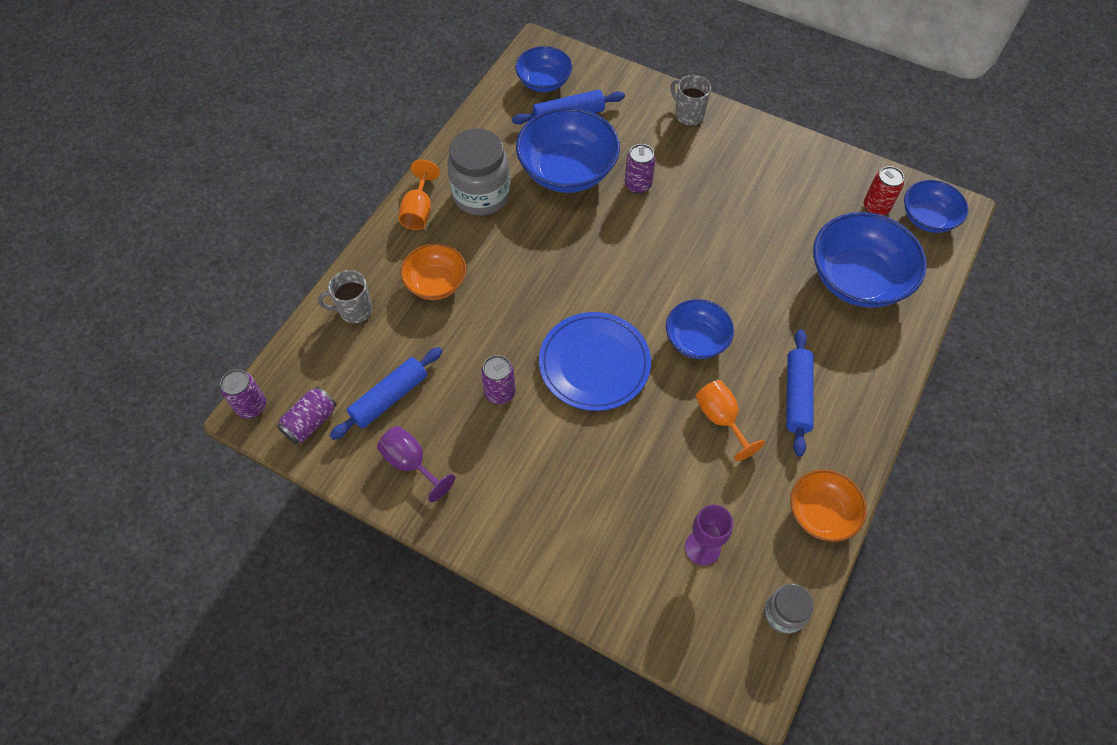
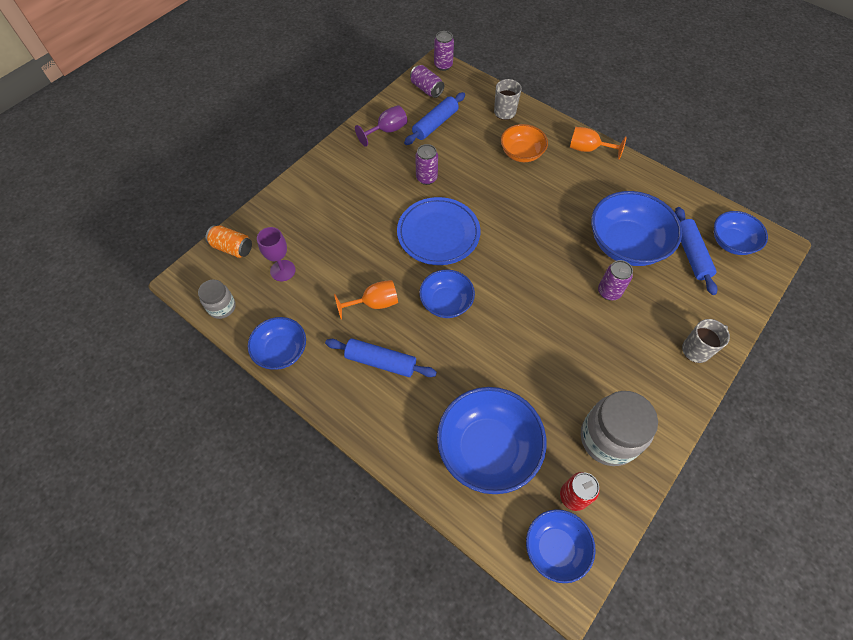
camera: 100 degrees right, 0 degrees up
(389, 398) = (435, 124): blue rolling pin -> blue rolling pin turned 75 degrees clockwise
(481, 195) = (602, 186): grey jar -> grey jar (608, 438)
(683, 634) = (232, 248): none -> orange can
(821, 513) = (281, 351): orange bowl -> blue bowl

